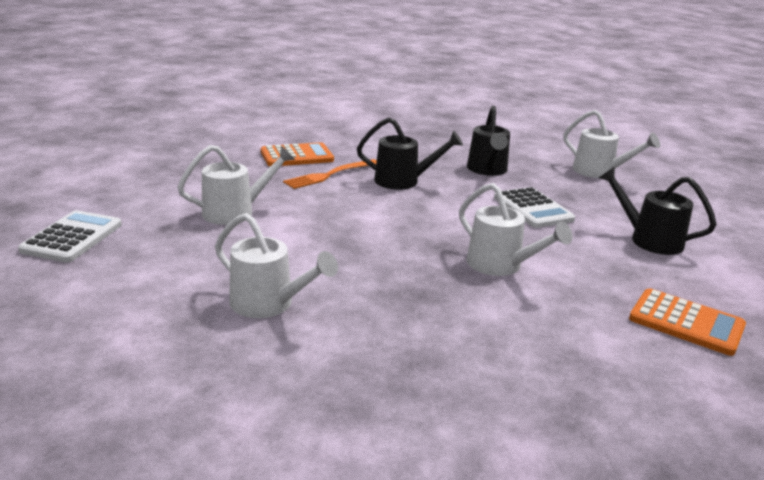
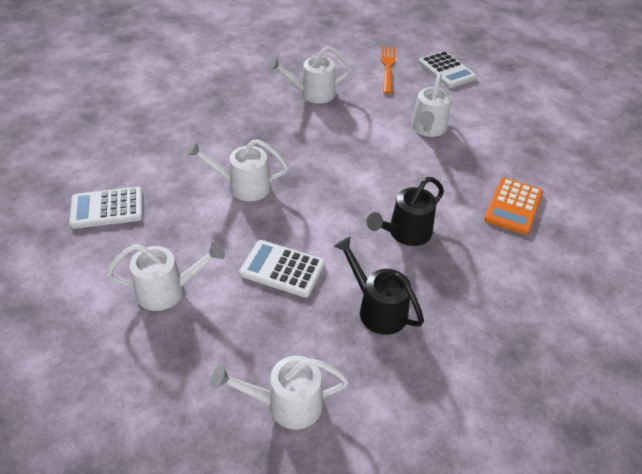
camera: 135 degrees right, 20 degrees up
(330, 175) = (455, 201): orange fork -> orange fork (388, 68)
(648, 239) = (169, 290): black watering can -> white watering can
(686, 323) = (107, 208): orange calculator -> white calculator

